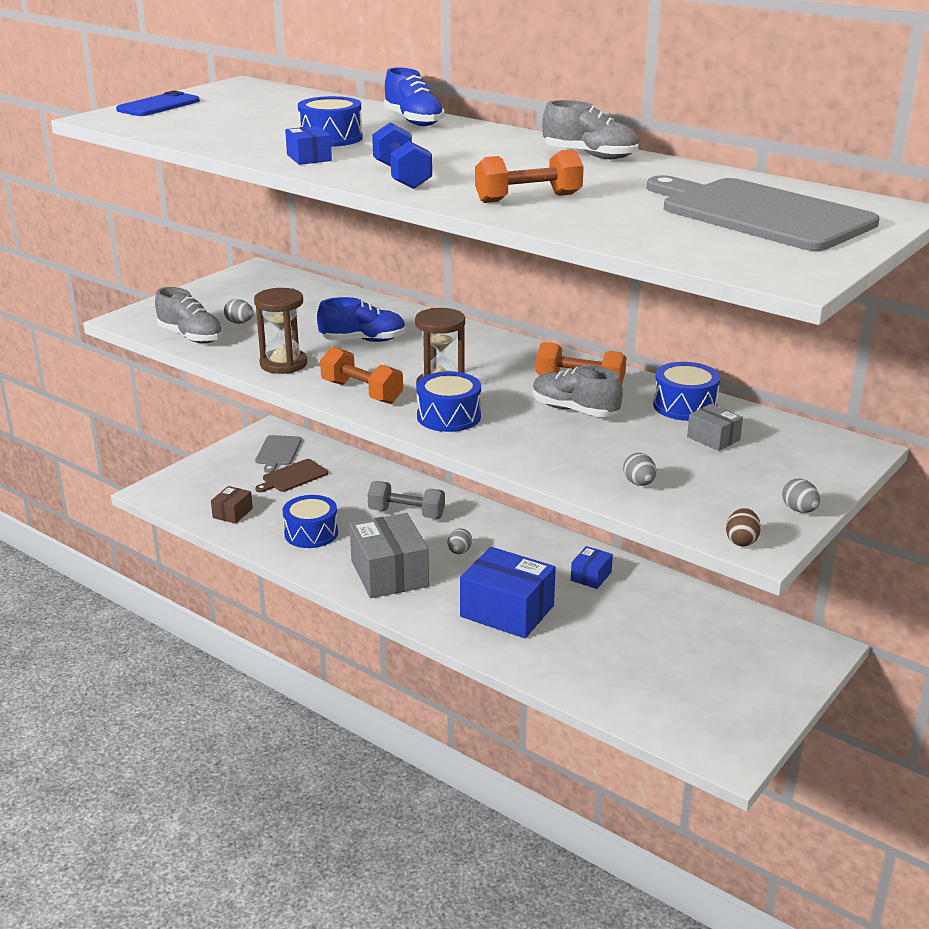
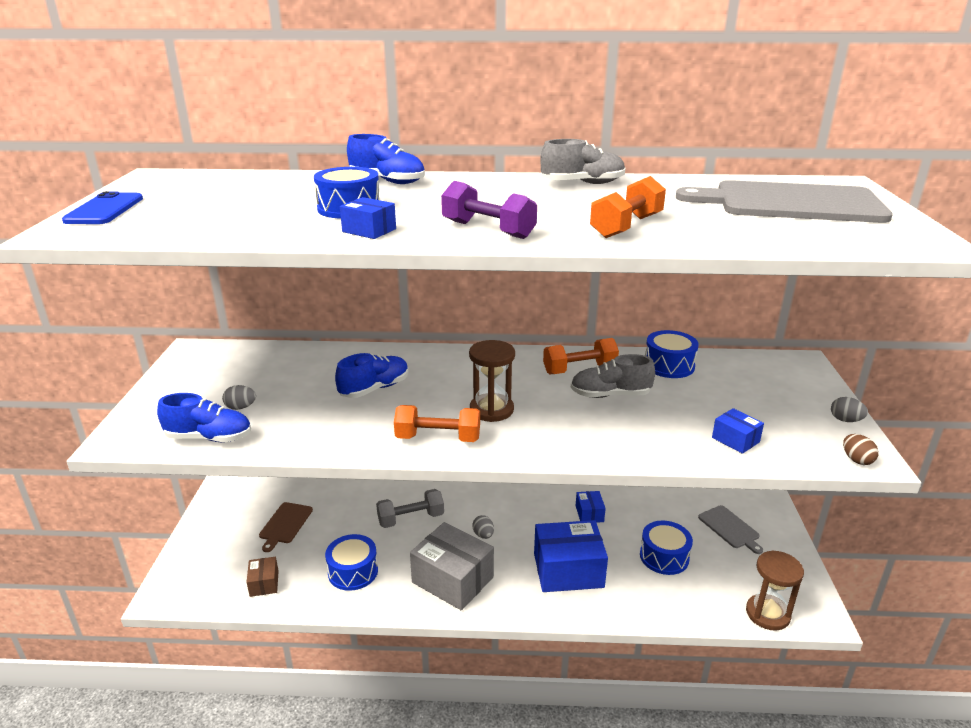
camera: 35 degrees left, 0 degrees up
(191, 337) = (209, 438): grey shoe -> blue shoe
(278, 452) = (249, 506): grey cutting board -> grey cutting board (730, 528)
(283, 364) = (335, 435): brown hourglass -> brown hourglass (767, 614)
(402, 176) = (488, 230): blue dumbbell -> purple dumbbell
(448, 416) = (534, 435): blue drum -> blue drum (664, 557)
(639, 483) = (735, 440): grey egg -> blue box
(713, 438) = (721, 384): grey box -> none

